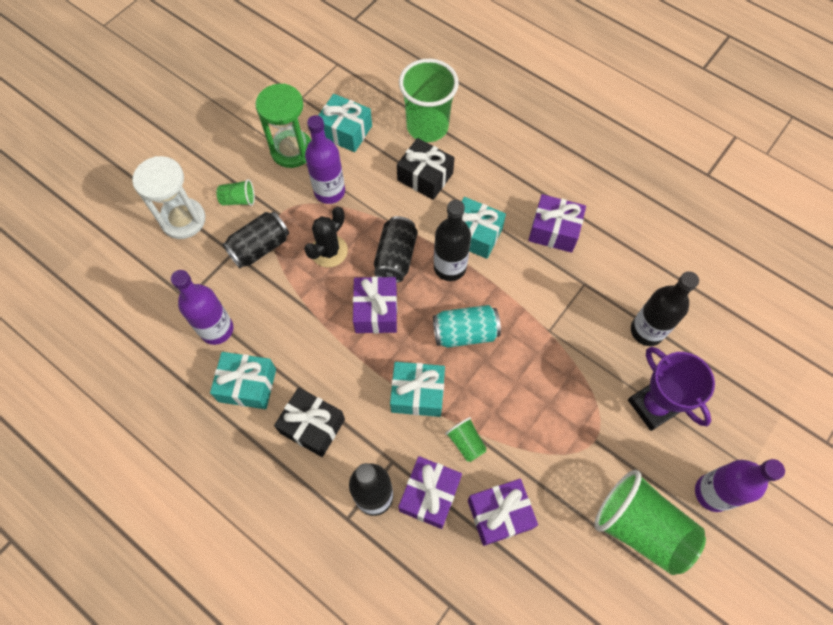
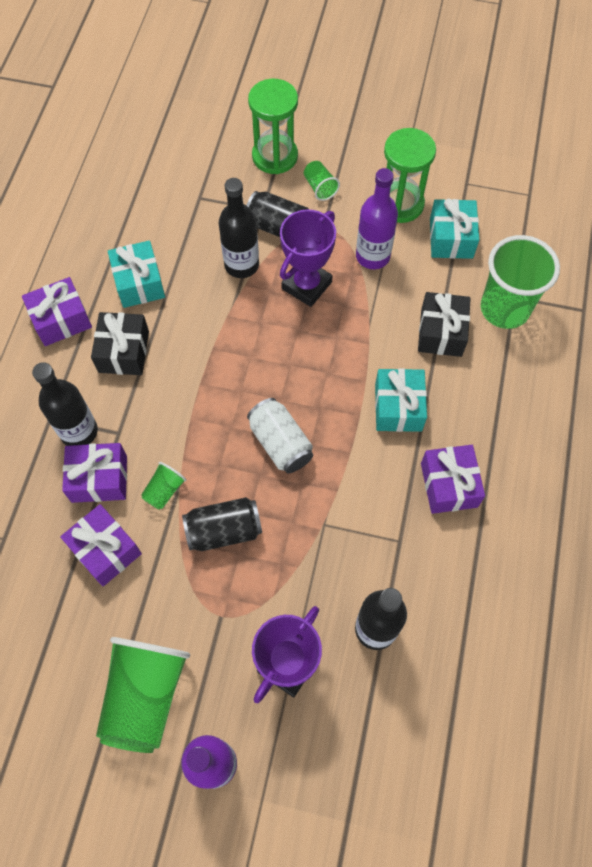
camera: 65 degrees right, 0 degrees up
(183, 220) = (275, 156): white hourglass -> green hourglass
(217, 329) = (180, 234): purple bottle -> none
(329, 251) = (306, 285): black cactus -> purple trophy
(376, 311) = (263, 353): purple gift -> purple gift (61, 320)
(396, 257) = (332, 345): black can -> black can (224, 530)
(417, 394) = (195, 426): turquoise gift -> none
(449, 267) = (347, 399): black bottle -> black bottle (241, 265)
(465, 333) = (280, 443): turquoise can -> white can

